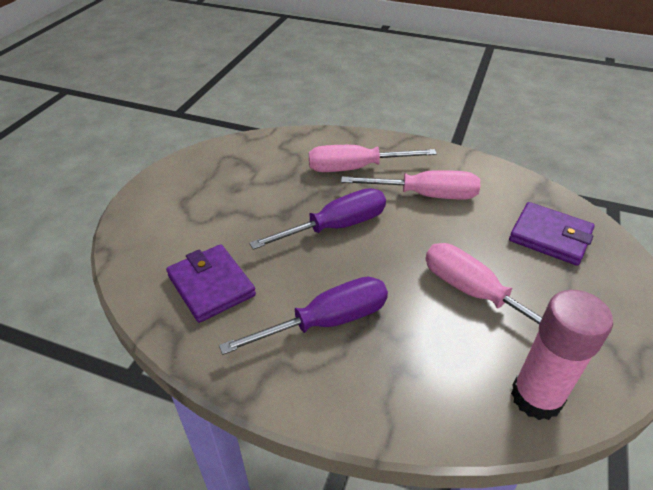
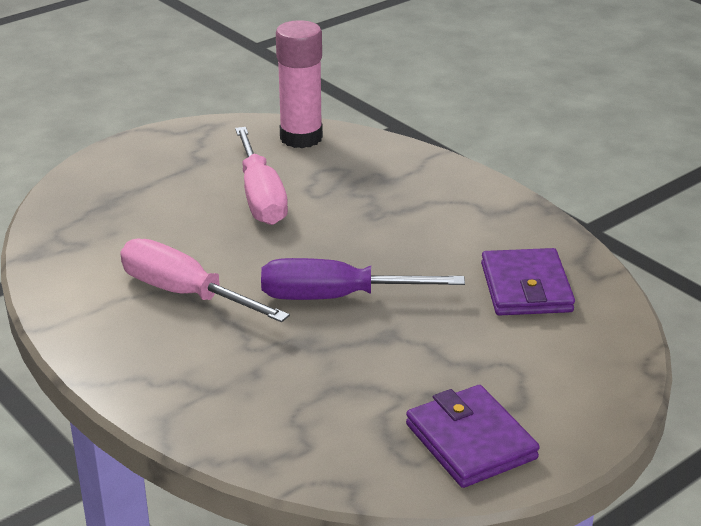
camera: 150 degrees left, 10 degrees down
(326, 322) = (425, 223): purple screwdriver -> none
(356, 168) = (230, 361): pink screwdriver -> none
(550, 237) = (117, 210): purple wallet -> purple wallet (471, 441)

